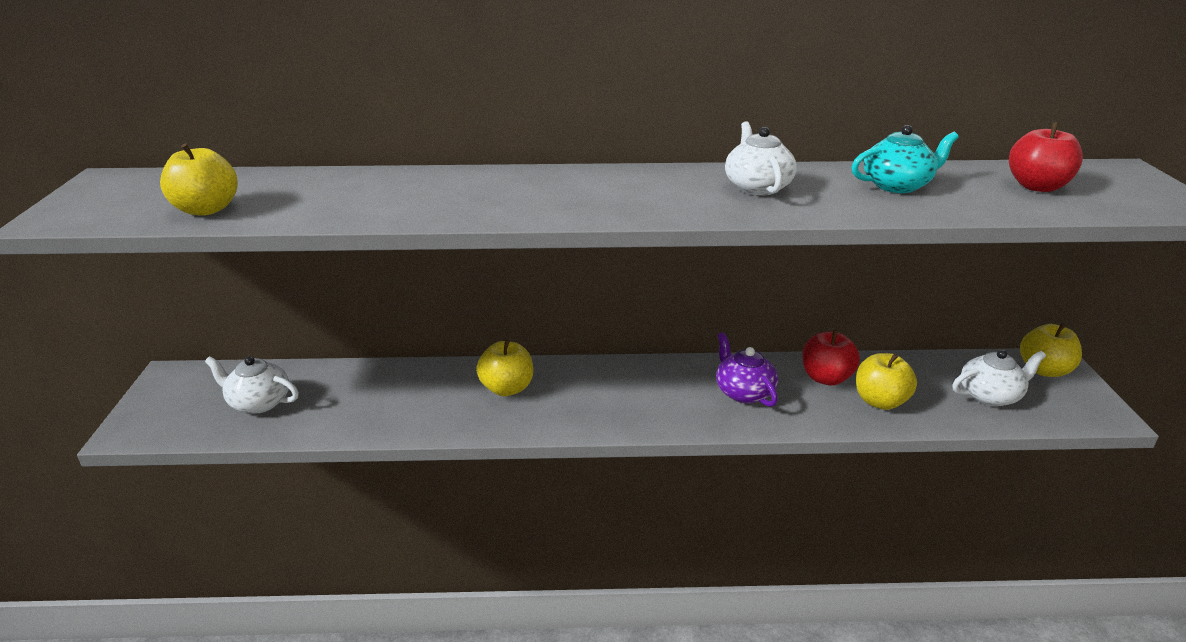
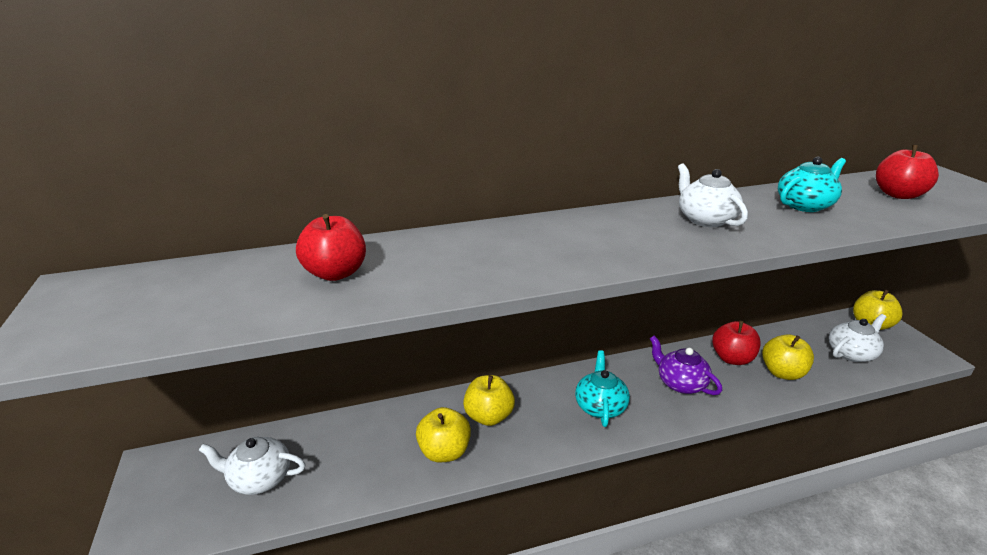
camera: 15 degrees left, 0 degrees up
(206, 209) = (213, 311): yellow apple -> yellow apple (444, 451)
(331, 193) = (336, 273): none -> red apple
(634, 399) = (600, 406): none -> turquoise teapot

